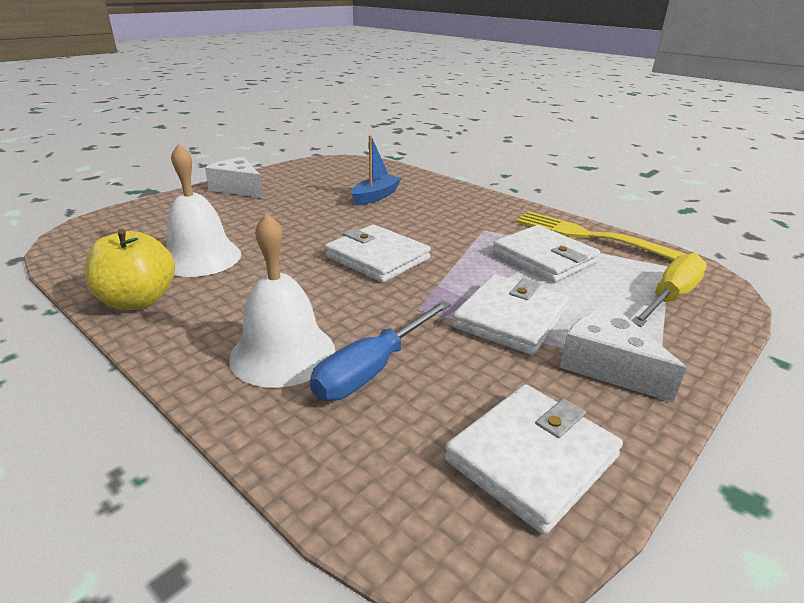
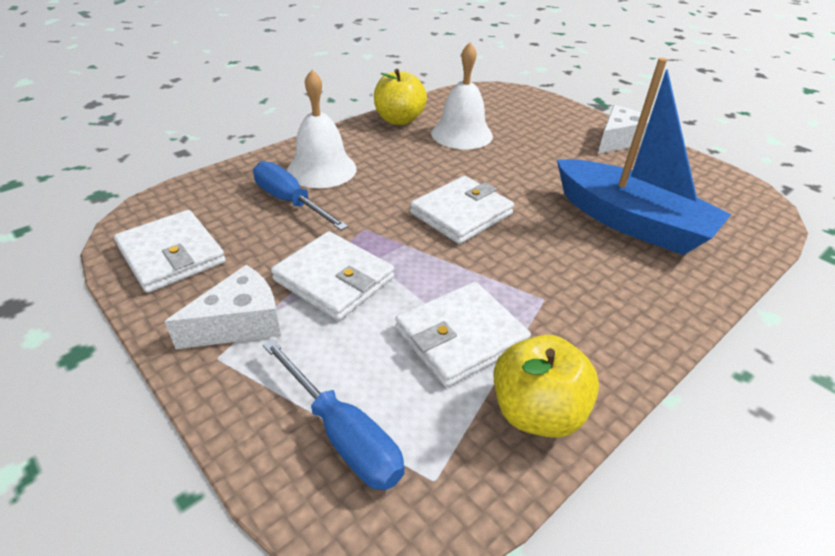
camera: 95 degrees right, 10 degrees up
(375, 196) = (630, 222): blue boat -> blue boat, size x2.00
(590, 236) = (536, 412): yellow fork -> yellow apple
(670, 297) = (343, 434): yellow screwdriver -> blue screwdriver

